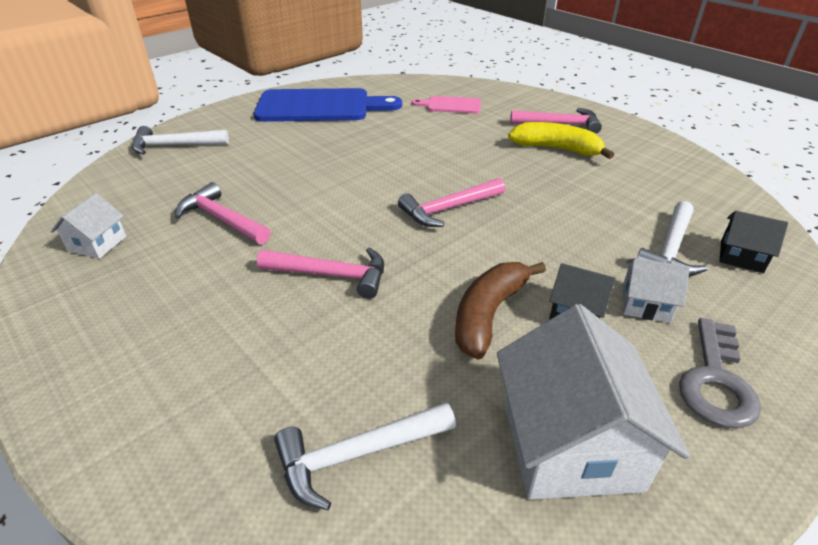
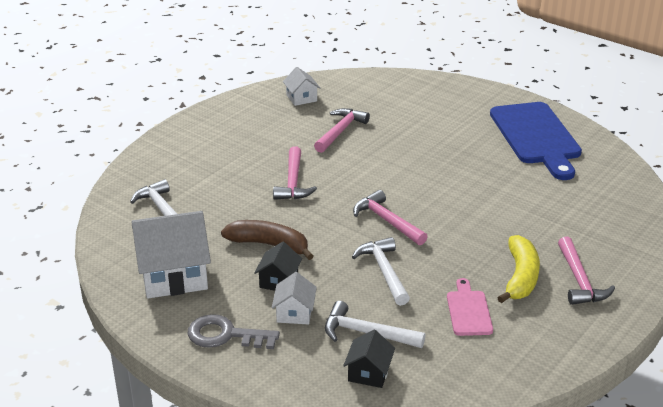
camera: 80 degrees right, 5 degrees down
(97, 244) = (301, 98): white house -> white house turned 60 degrees clockwise
(174, 146) = (429, 89): white hammer -> white hammer (384, 271)
(451, 105) = (586, 208): pink cutting board -> pink cutting board (468, 311)

